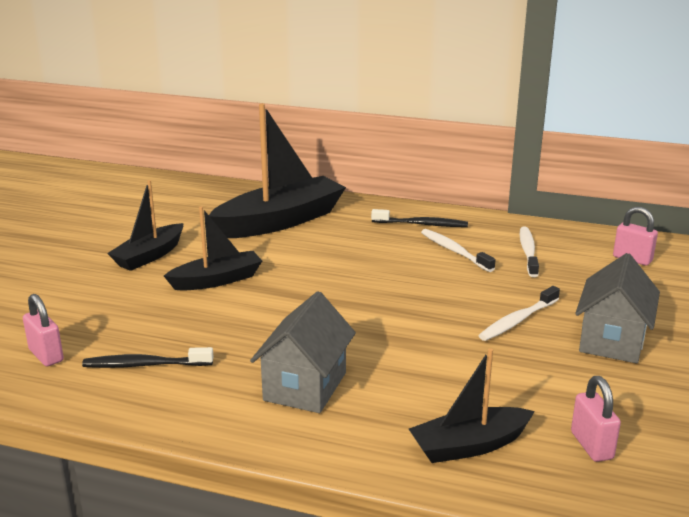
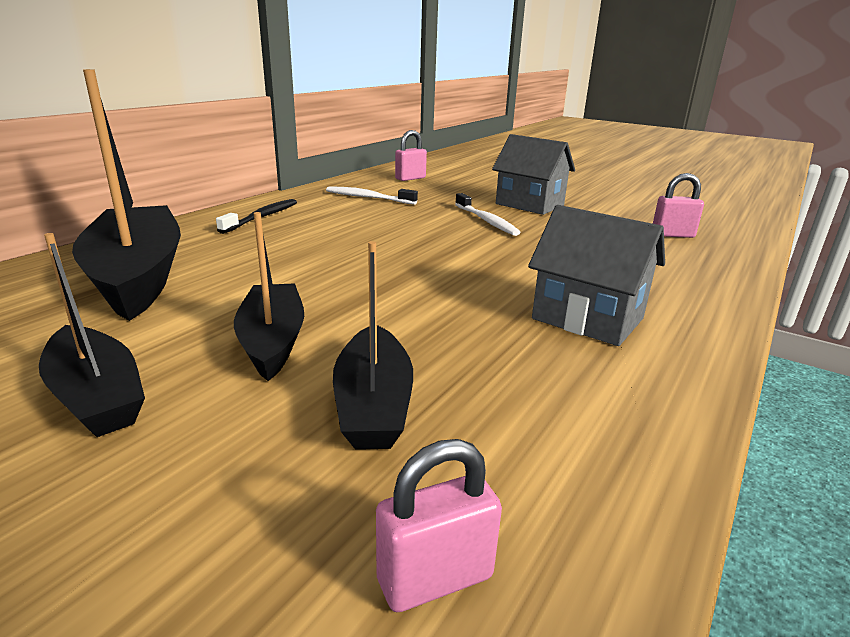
camera: 75 degrees left, 0 degrees up
(145, 365) = (512, 433): black toothbrush -> none
(454, 251) = (338, 217): white toothbrush -> none
(469, 446) = (684, 268): black boat -> black boat (373, 404)

